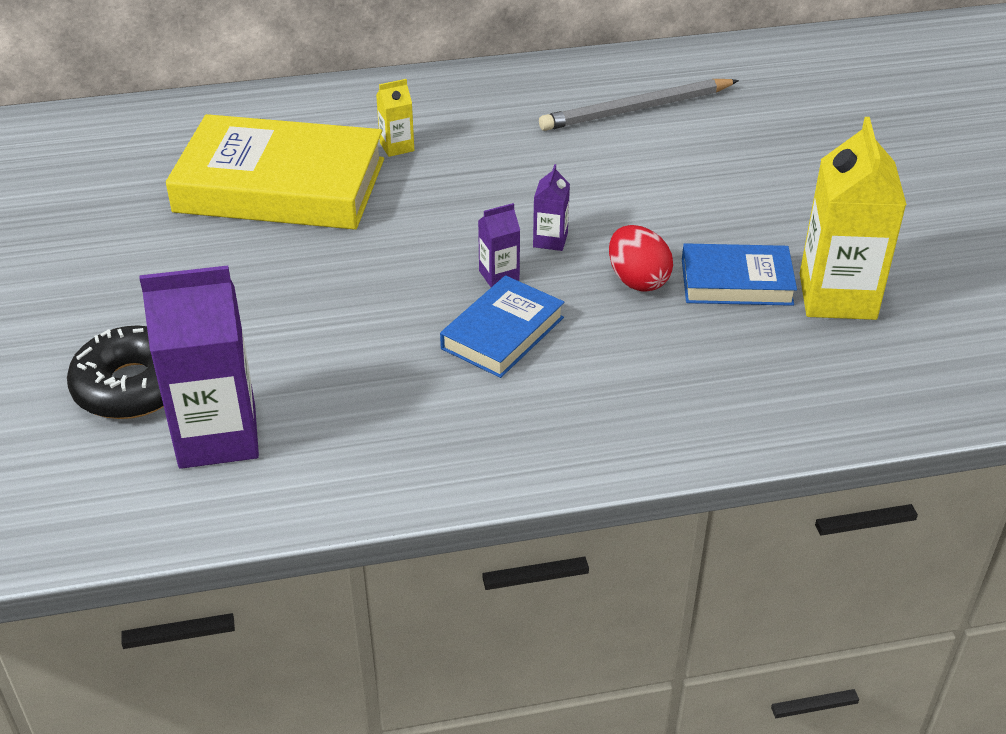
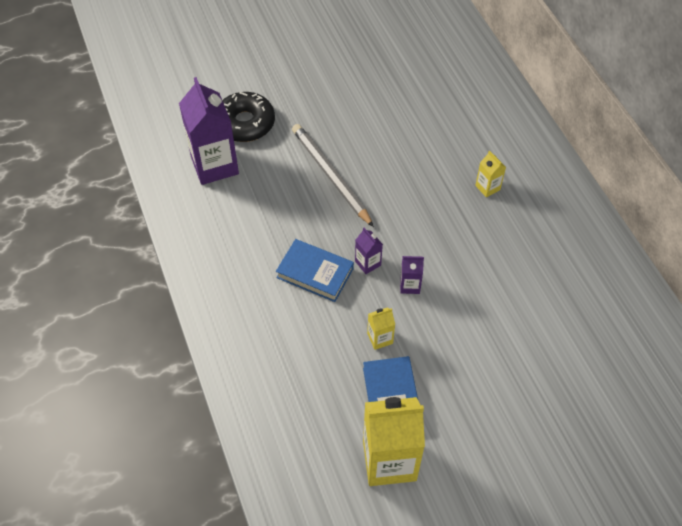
camera: 80 degrees right, 15 degrees up
(280, 186) = (428, 140): yellow book -> none
(636, 109) = (583, 319): grey pencil -> grey pencil (330, 176)
(637, 280) = (380, 338): red egg -> yellow carton

